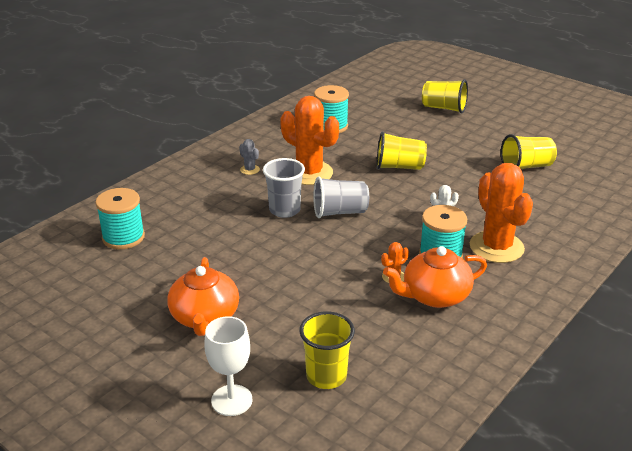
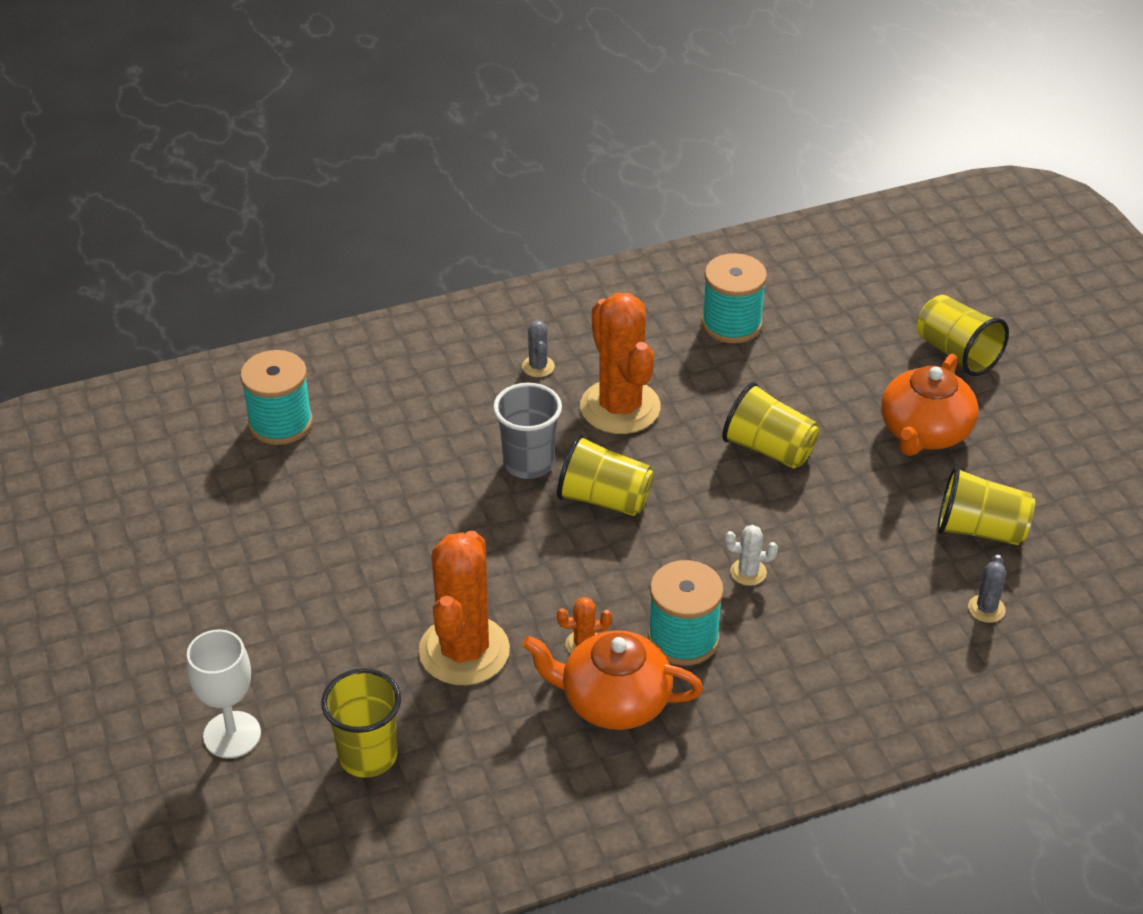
camera: 30 degrees right, 10 degrees up
(205, 317) = (289, 599): orange teapot -> orange teapot (924, 432)
(339, 212) = (604, 499): grey cup -> yellow cup
(496, 247) = (781, 660): orange cactus -> orange cactus (464, 651)
(562, 194) = (986, 609): none -> grey cactus

